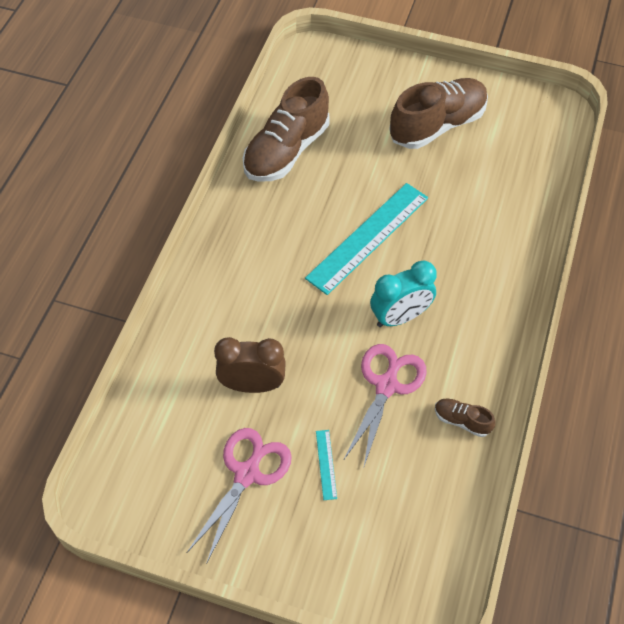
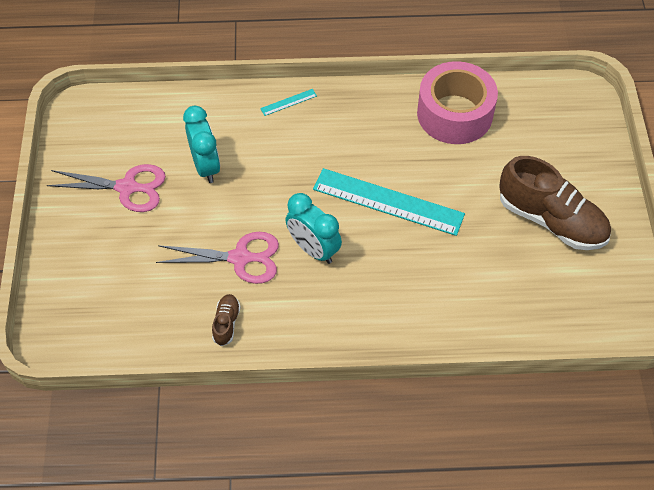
camera: 70 degrees right, 0 degrees up
(252, 385) = (205, 166): brown clock -> turquoise clock
(286, 151) = (454, 114): brown shoe -> pink tape
(326, 464) = (152, 236): turquoise ruler -> turquoise ruler (288, 102)

